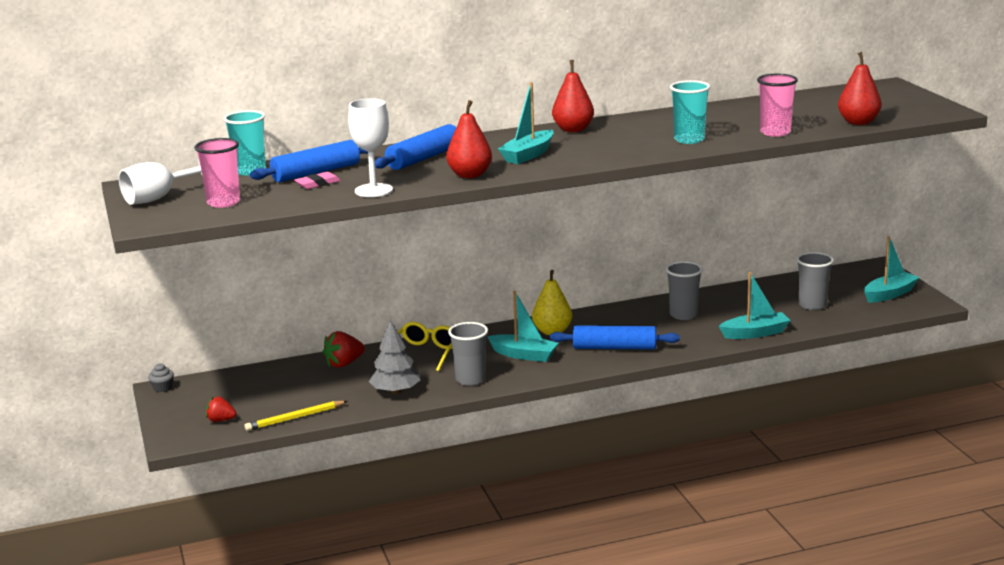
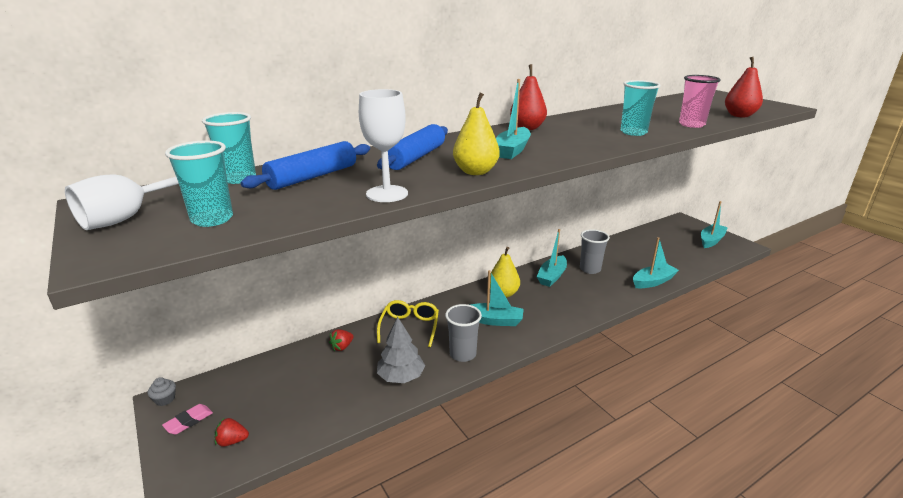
camera: 15 degrees left, 5 degrees up
(223, 202) = (212, 219): pink cup -> turquoise cup
(295, 418) = (311, 427): yellow pencil -> none
(317, 184) = (320, 189): pink eraser -> pink eraser (189, 421)
(344, 364) = (342, 347): red strawberry -> red strawberry, size x0.66
(470, 175) = (475, 172): red pear -> yellow pear
(614, 348) = (561, 305): blue rolling pin -> none
(627, 319) = (552, 276): none -> turquoise boat
(812, 305) = (670, 253): grey cup -> none

